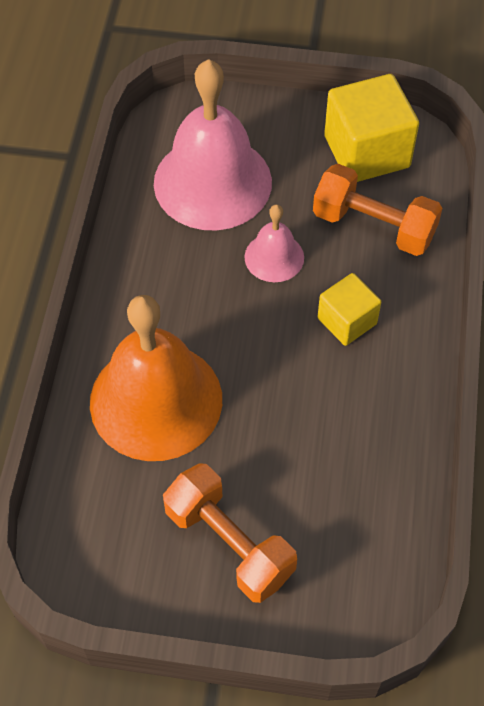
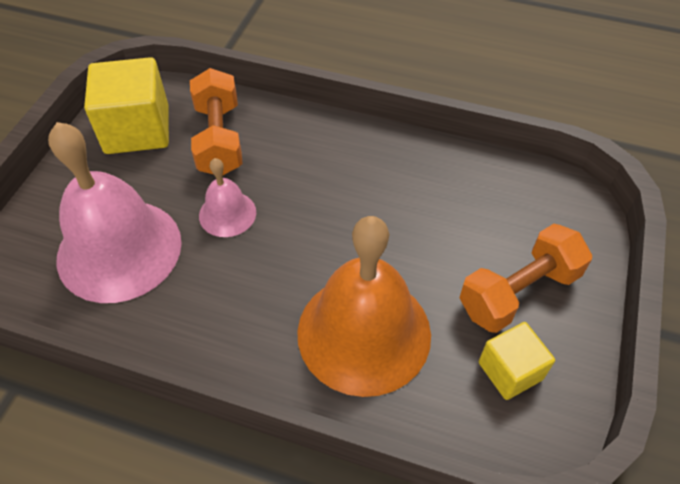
camera: 80 degrees left, 5 degrees down
(347, 321) = (311, 173): yellow cube -> yellow cube (510, 371)
(373, 226) = (219, 139): orange dumbbell -> orange dumbbell turned 45 degrees counterclockwise

